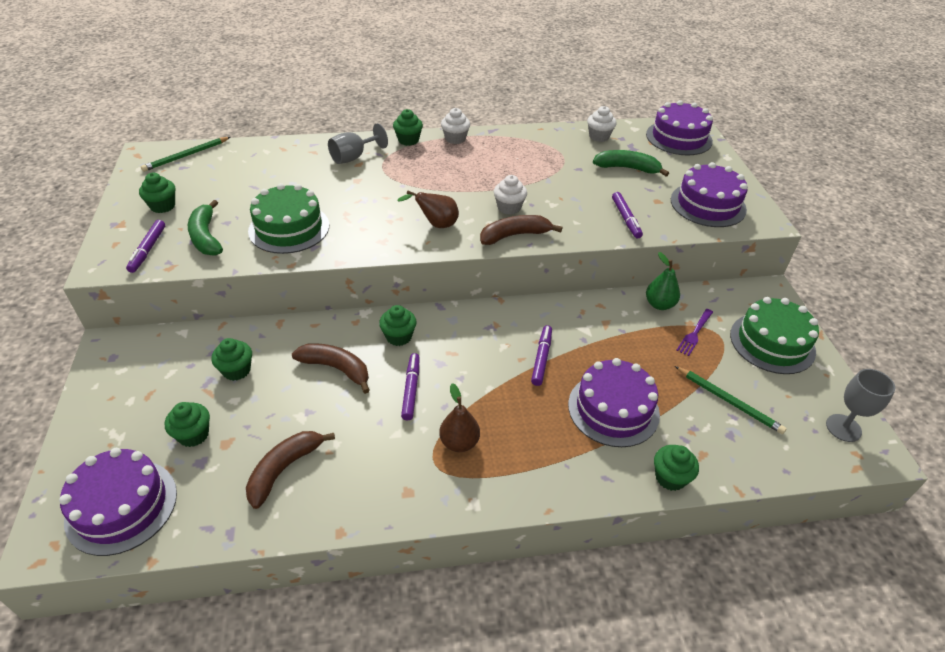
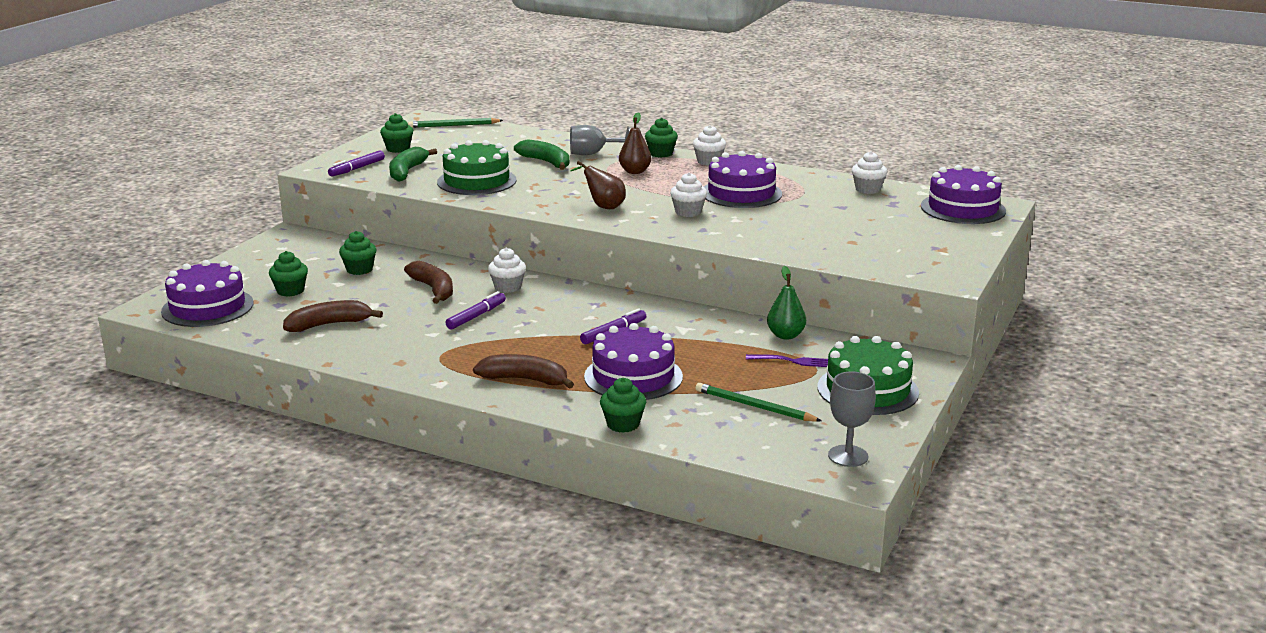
camera: 35 degrees right, 20 degrees down
(399, 337) = (507, 287): green cupcake -> white cupcake
(459, 442) = (474, 352): brown pear -> brown pear (635, 171)
(515, 235) = (665, 228): brown banana -> brown banana (525, 380)
(626, 219) = (795, 244): purple marker -> none
(627, 168) = (859, 215): green banana -> green banana (546, 162)
(694, 333) = (792, 361): purple fork -> purple fork turned 150 degrees counterclockwise
(708, 204) = (905, 256): purple cake -> purple cake (741, 193)
(729, 401) = (754, 406): green pencil -> green pencil turned 135 degrees clockwise

